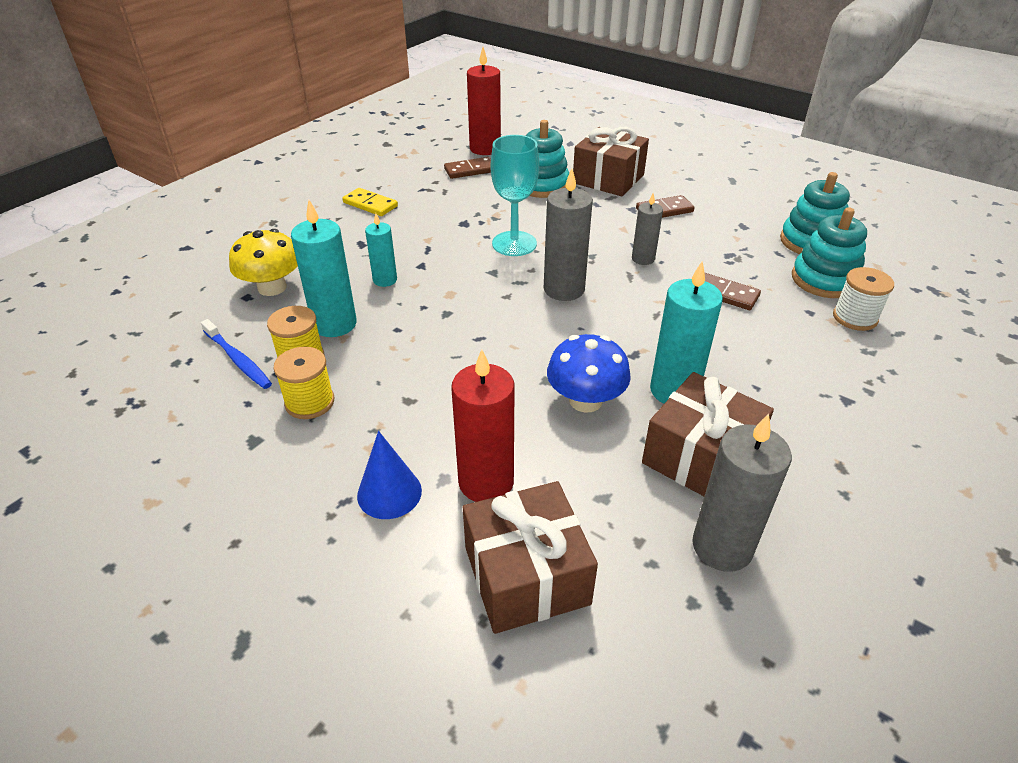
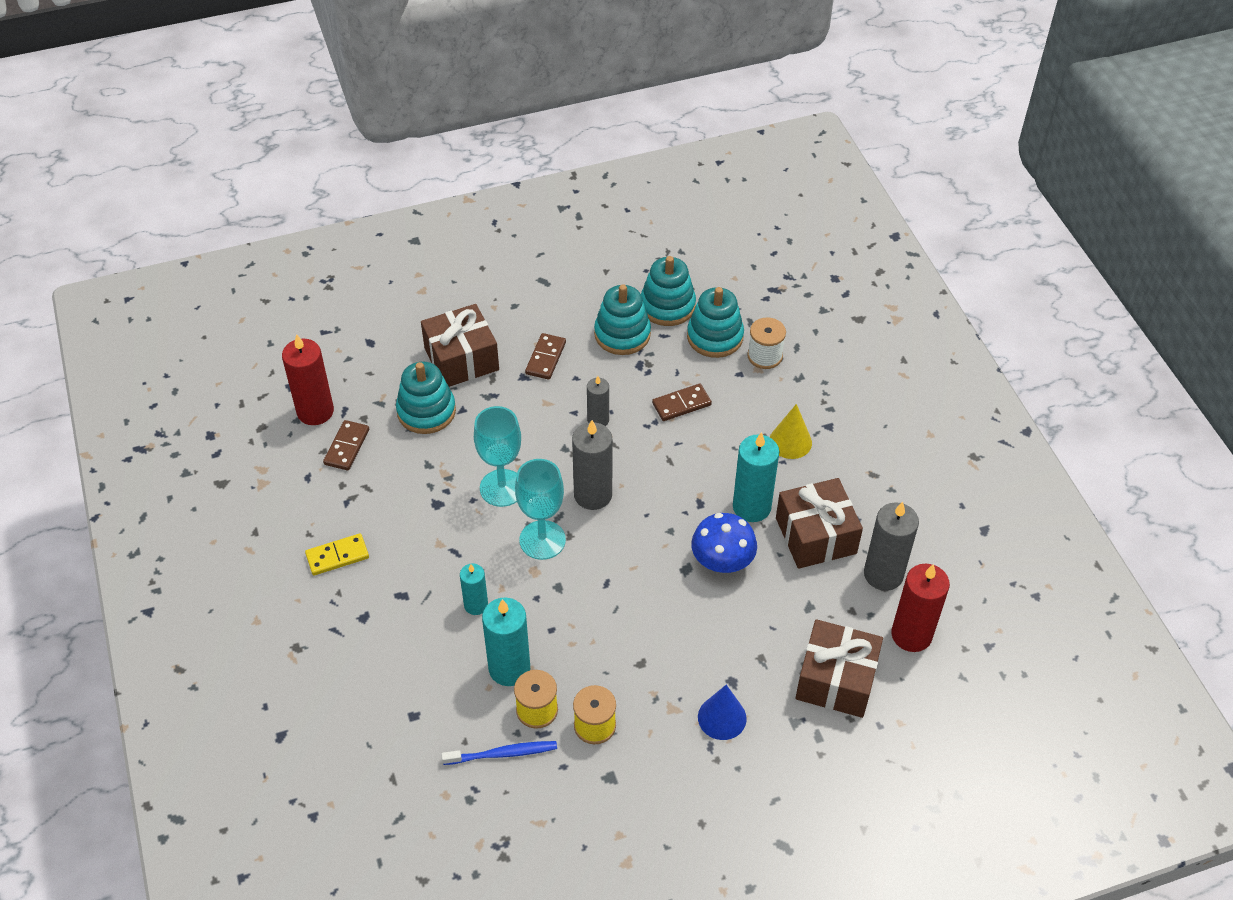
camera: 55 degrees left, 10 degrees up
(272, 287) = (415, 691): yellow mushroom -> none
(486, 284) = (542, 540): none -> turquoise goblet
(486, 482) = (752, 660): red candle -> red candle (911, 635)
(745, 233) = (622, 334): none -> turquoise stacking toy
(787, 381) = (790, 441): none -> yellow cone

